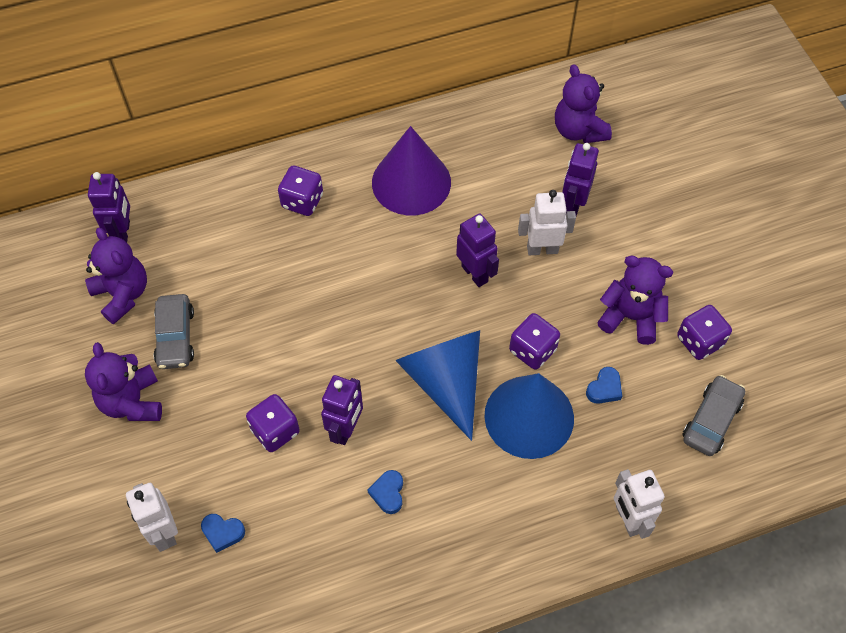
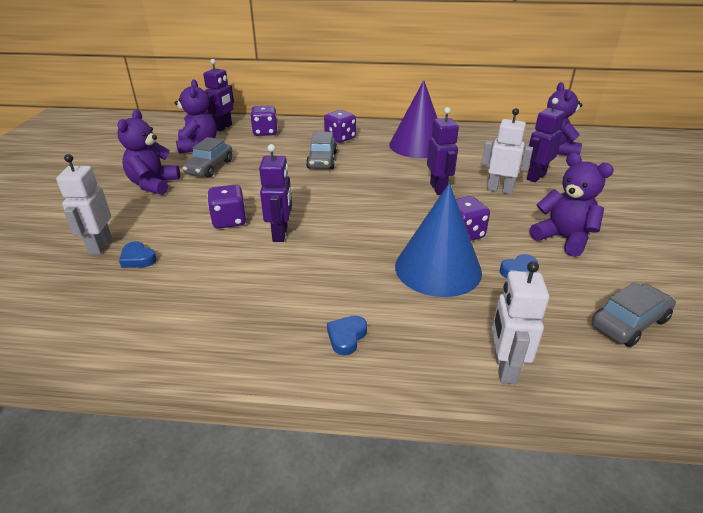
camera: 25 degrees right, 25 degrees down
(309, 265) = (322, 160): none -> grey car
(346, 429) = (280, 234): purple robot -> purple robot turned 45 degrees counterclockwise
(388, 493) = (282, 276): blue heart -> blue heart (346, 337)
(445, 381) = (378, 231): blue cone -> none
(699, 341) = (629, 268): purple dice -> purple dice (265, 132)

